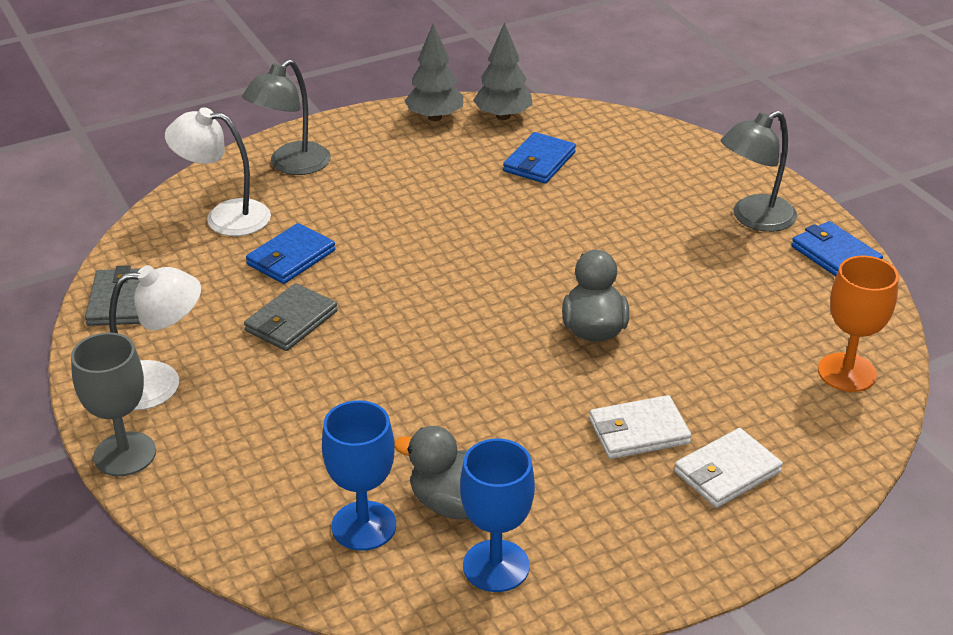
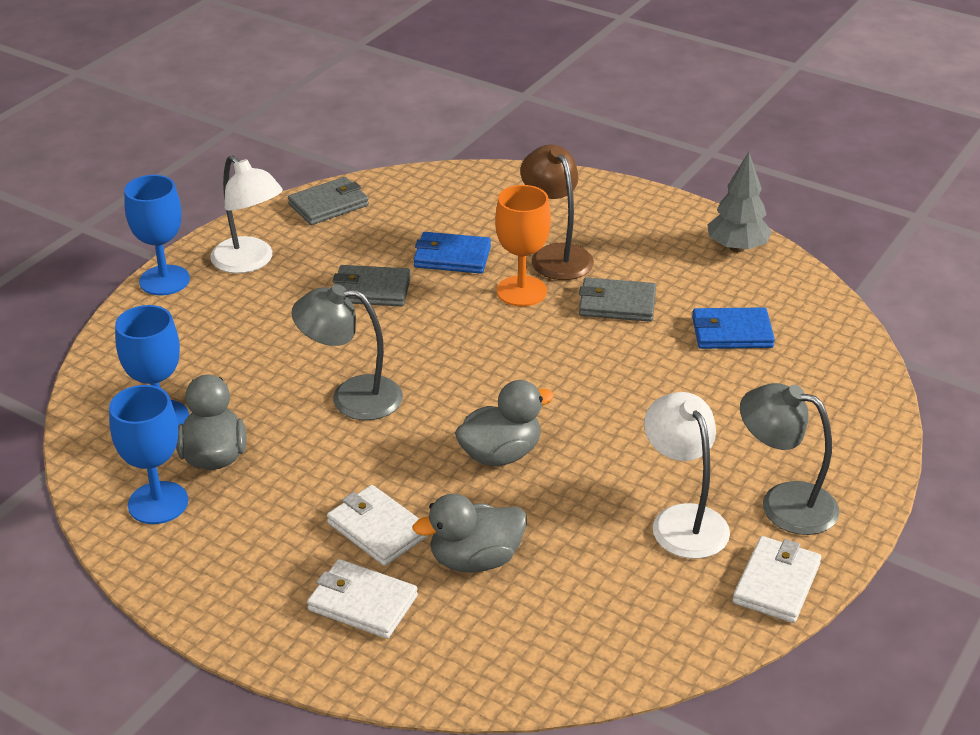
camera: 60 degrees right, 0 degrees up
(125, 454) = (164, 280): grey goblet -> blue goblet
(225, 217) = (475, 205): white lamp -> white lamp (683, 520)
(291, 165) = (578, 205): grey lamp -> grey lamp (352, 397)
(350, 203) = (556, 255): none -> brown lamp
(450, 199) = (617, 304): none -> grey wallet
(503, 116) = (785, 284): grey tree -> none
(715, 389) = (475, 559): none -> grey duck
(835, 255) = (776, 583): blue wallet -> white wallet
(847, 372) = (577, 646): orange goblet -> orange goblet (521, 291)

